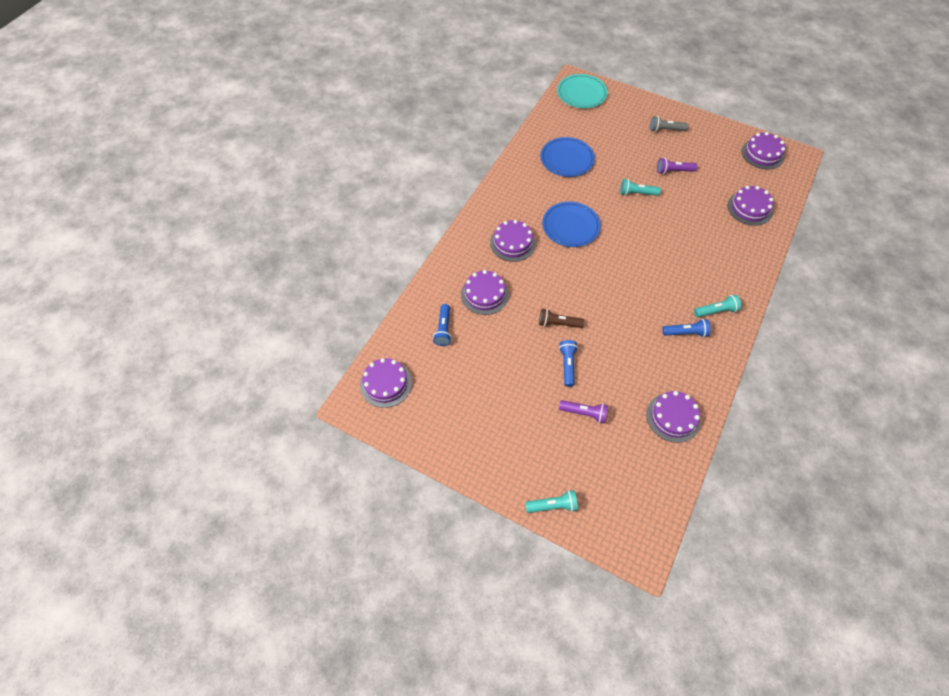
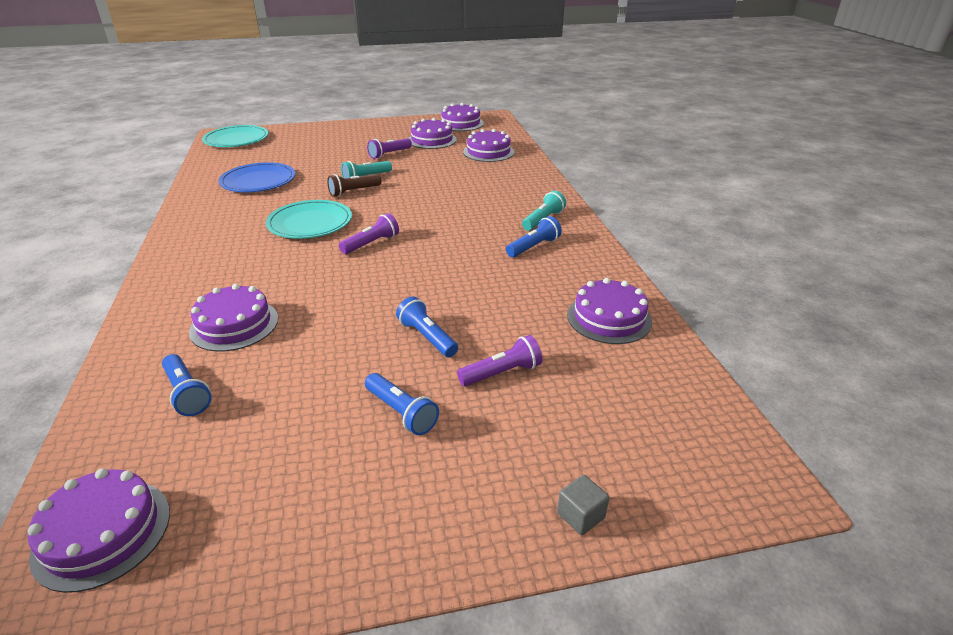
camera: 40 degrees left, 25 degrees down
(512, 243) = (240, 263): purple cake -> purple cake (432, 140)
(522, 403) = (401, 412): none -> blue flashlight
(552, 505) = (580, 515): turquoise flashlight -> grey cube
(558, 323) = (374, 305): brown flashlight -> brown flashlight (353, 192)
(570, 226) = (310, 223): blue plate -> turquoise plate
(592, 269) = (371, 244): none -> purple flashlight
(665, 130) = (353, 135): grey flashlight -> none

